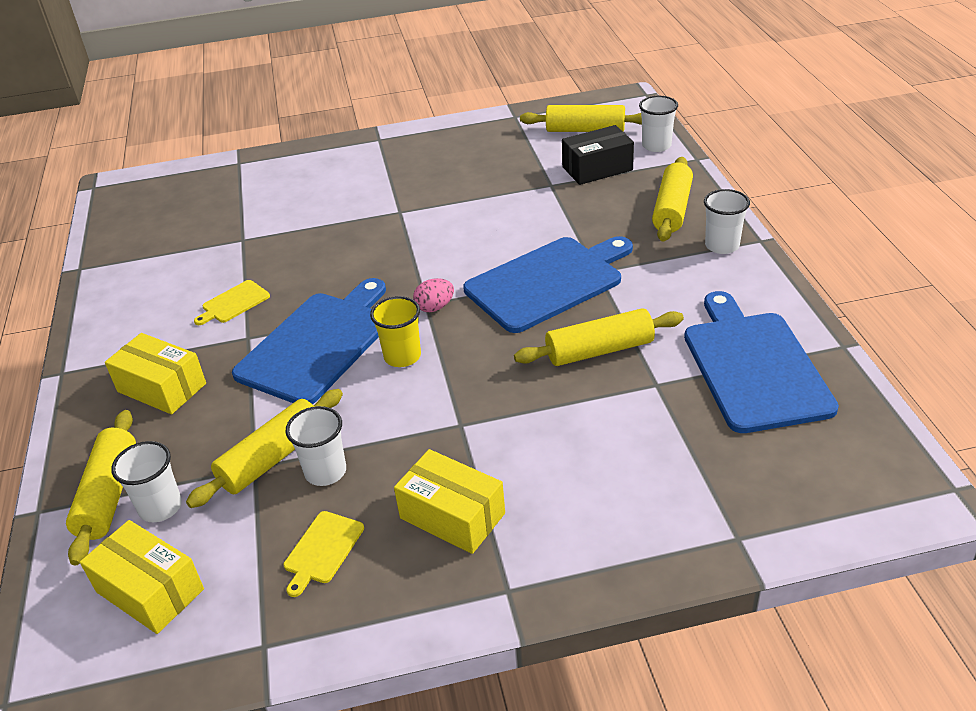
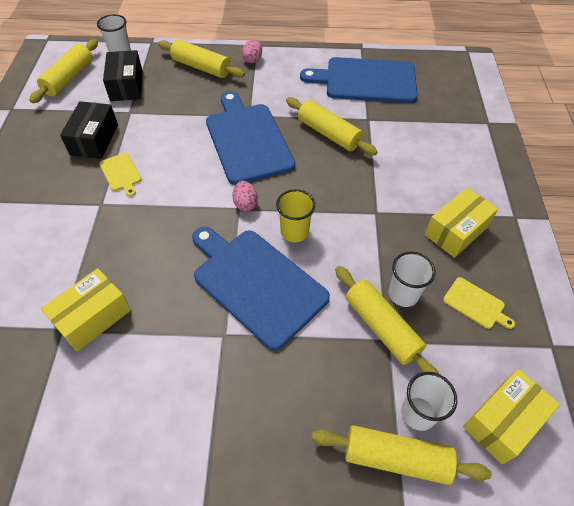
camera: 80 degrees left, 15 degrees up
(162, 387) = (266, 412): yellow box -> yellow box (93, 317)
(233, 303) = (166, 344): yellow cutting board -> yellow cutting board (121, 173)
(493, 178) = (94, 140): none -> black box
(599, 350) = (328, 134): yellow rolling pin -> yellow rolling pin turned 45 degrees counterclockwise
(722, 245) = (252, 59): white cup -> pink egg

